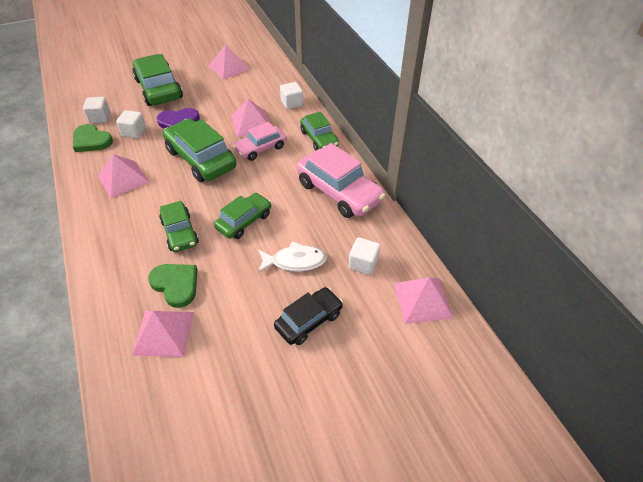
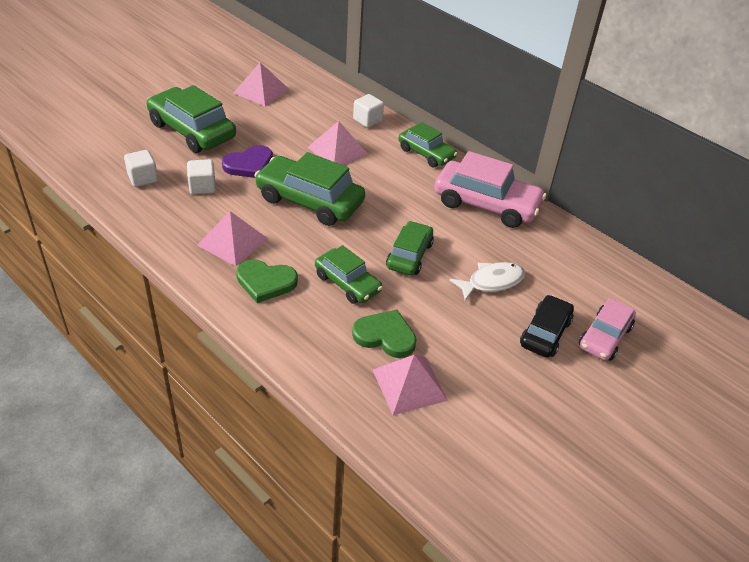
camera: 25 degrees left, 5 degrees down
(91, 141) = (155, 207): green heart -> green heart (265, 282)
(261, 148) = (369, 176): pink car -> pink car (604, 337)
(363, 264) = (559, 268): white cube -> none
(422, 300) = (635, 287): pink pyramid -> none

